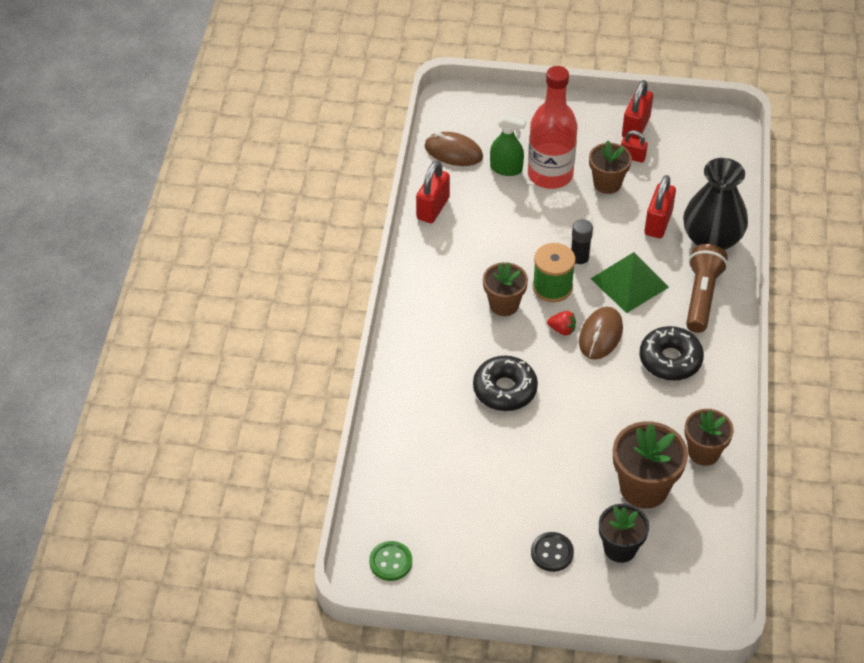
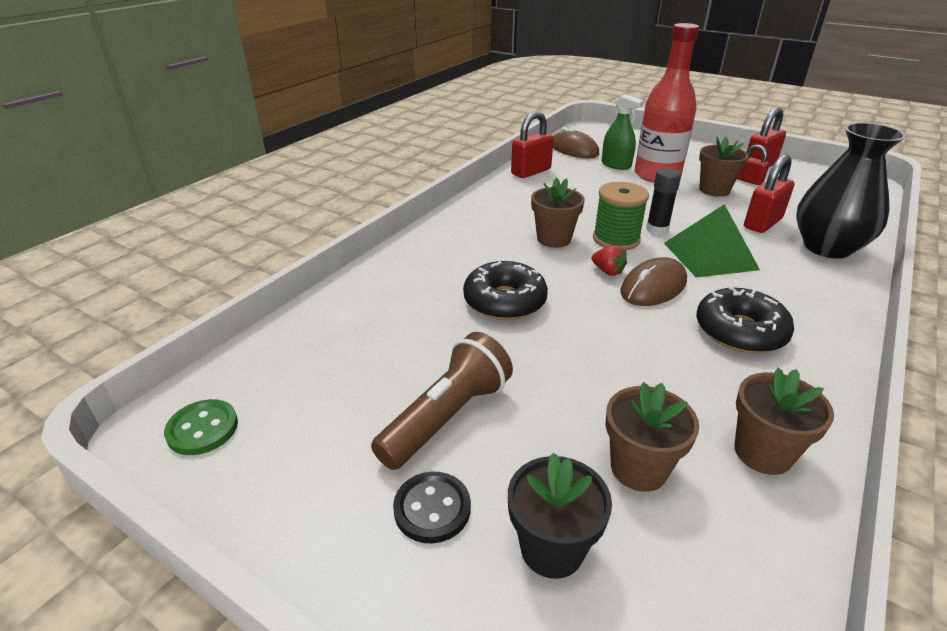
camera: 25 degrees right, 15 degrees down
(644, 488) = (638, 468): brown flower pot -> brown flower pot, size x0.67
(701, 296) = (803, 287): brown flashlight -> brown flashlight (447, 416)

